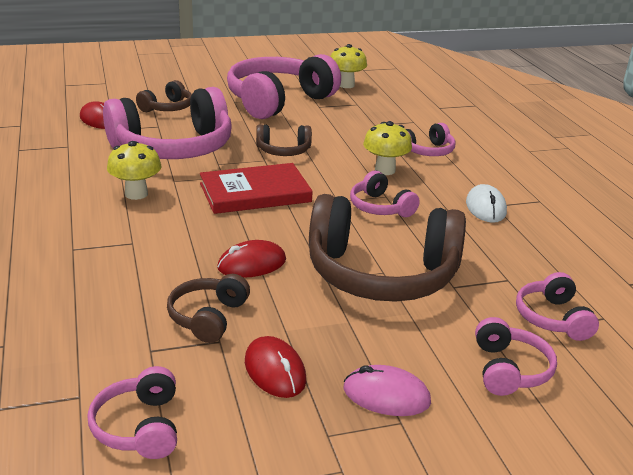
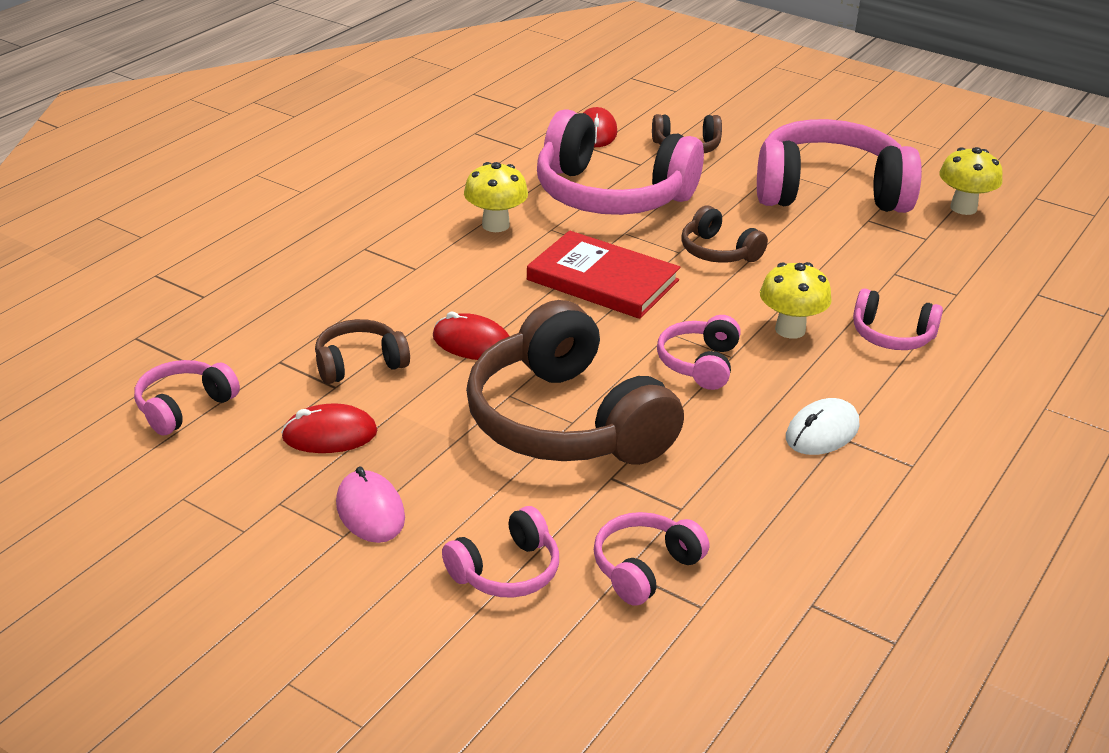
camera: 50 degrees right, 5 degrees up
(275, 371) = (329, 435): red mouse -> red mouse turned 60 degrees clockwise

